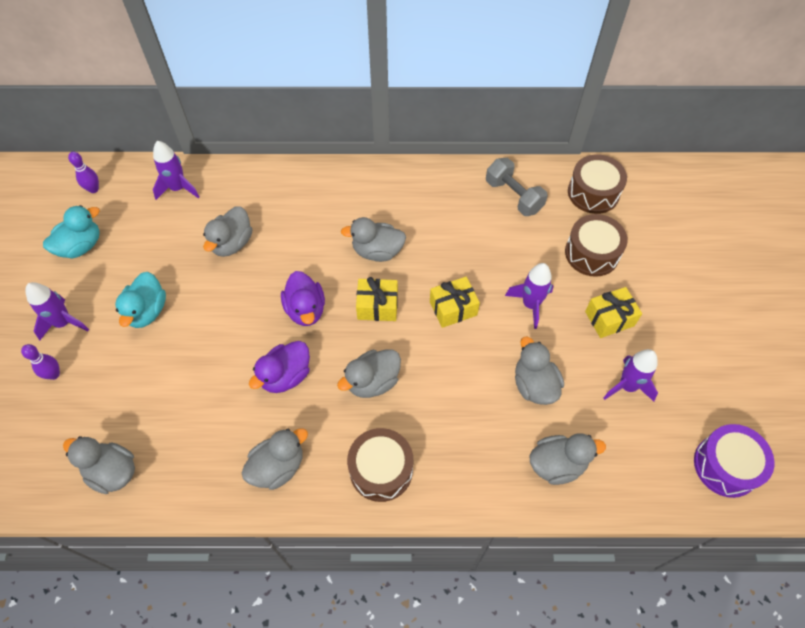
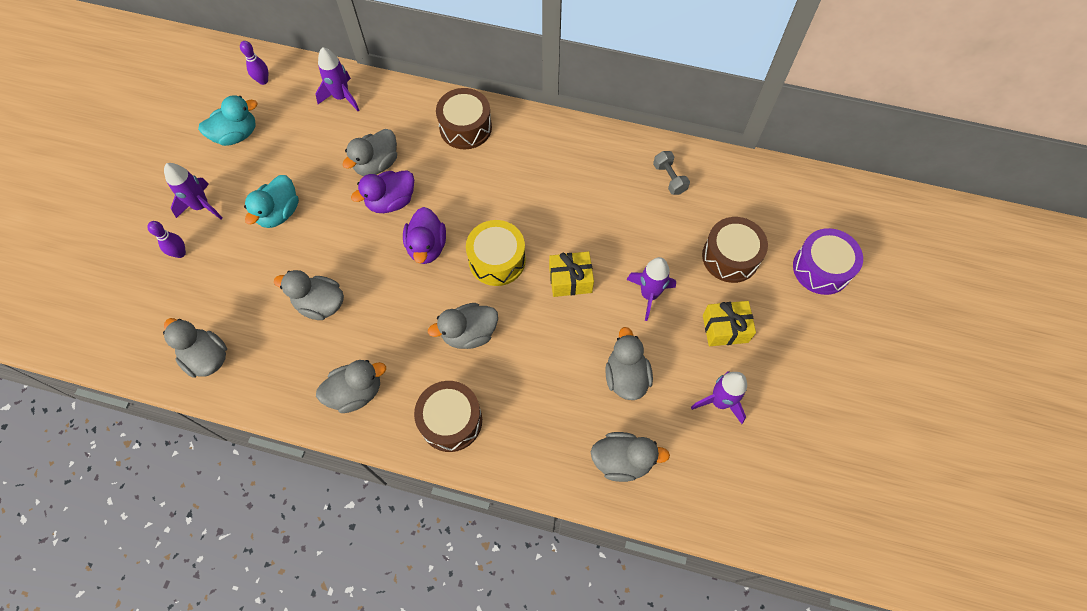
camera: 15 degrees right, 5 degrees up
(285, 376) = (389, 307): purple duck -> purple duck (391, 201)
(377, 251) = (514, 204): grey duck -> grey duck (320, 304)
(377, 306) = (497, 260): yellow gift -> yellow drum
(513, 196) = (669, 178): grey dumbbell -> grey dumbbell, size x0.66
(593, 193) = (754, 193): brown drum -> brown drum (465, 127)
(726, 465) = (793, 507): purple drum -> purple drum (821, 268)

